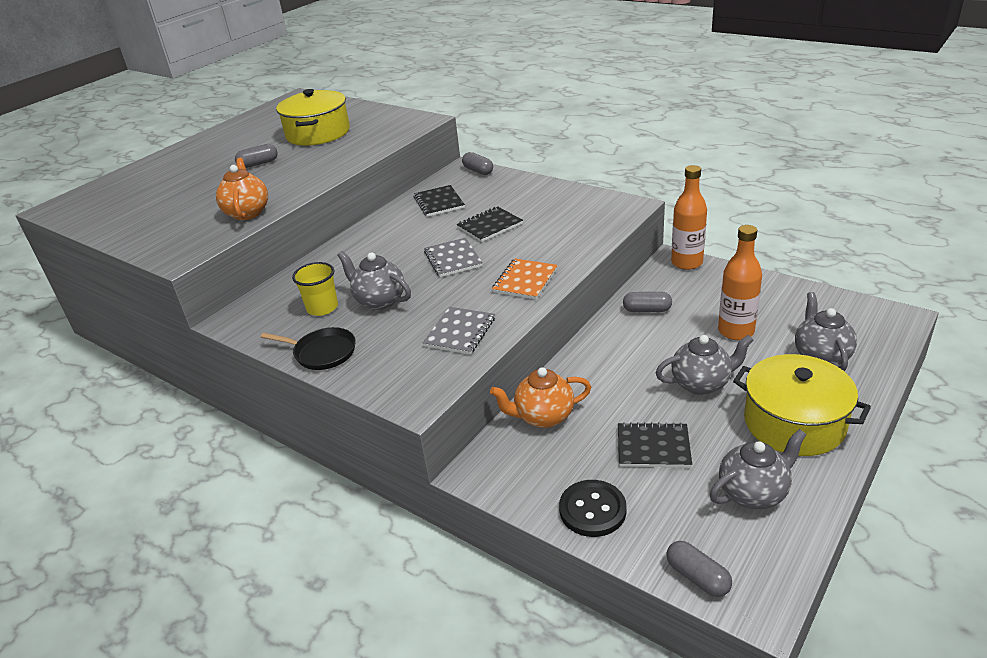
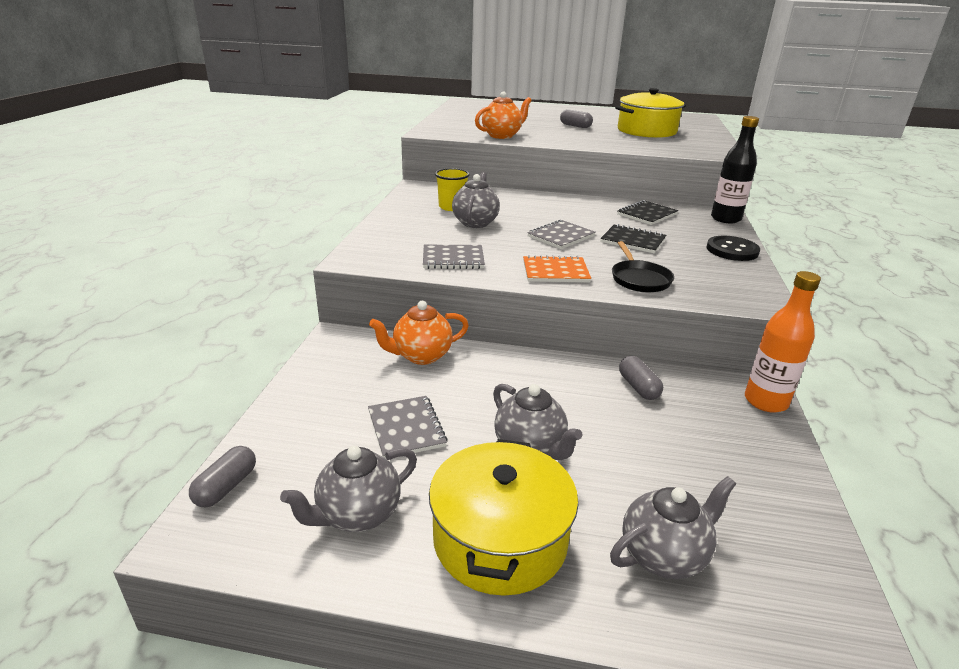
camera: 60 degrees right, 5 degrees down
(322, 353) = (396, 218): black pan -> black pan (639, 279)
(478, 171) = (725, 219): grey capsule -> black bottle
(543, 417) = (421, 356): orange teapot -> orange teapot turned 75 degrees counterclockwise
(592, 510) = (306, 406): black button -> black button (732, 250)
(653, 447) = (406, 428): black notebook -> grey notebook
(736, 331) = (655, 462): orange bottle -> none
(753, 493) = (358, 515): grey teapot -> grey teapot turned 105 degrees clockwise

